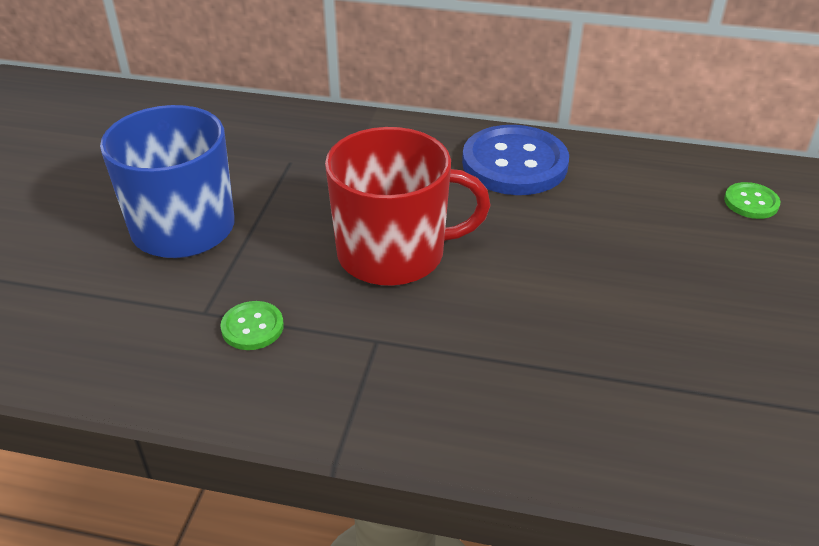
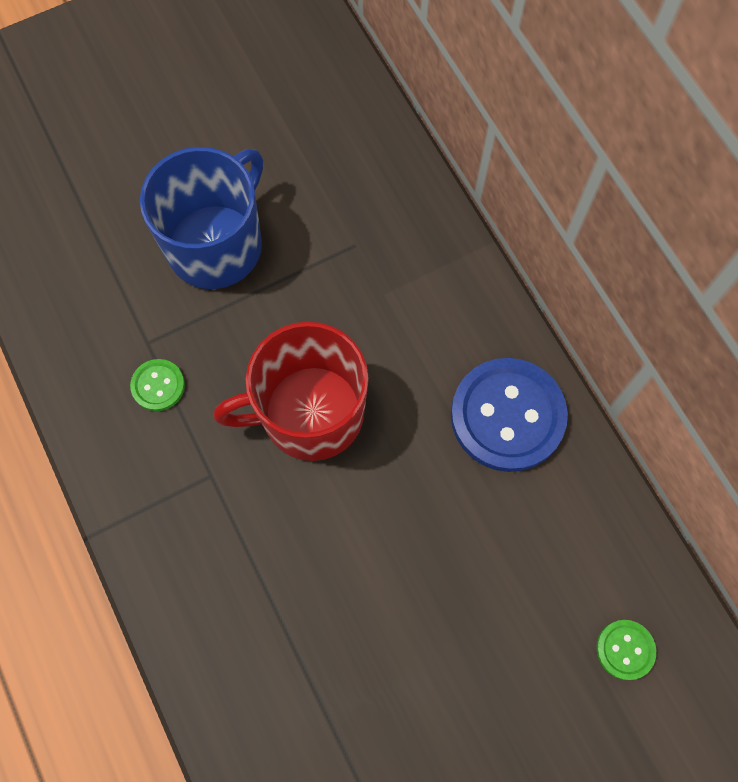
camera: 50 degrees right, 30 degrees up
(394, 253) = (309, 413): red mug -> red mug turned 120 degrees clockwise

